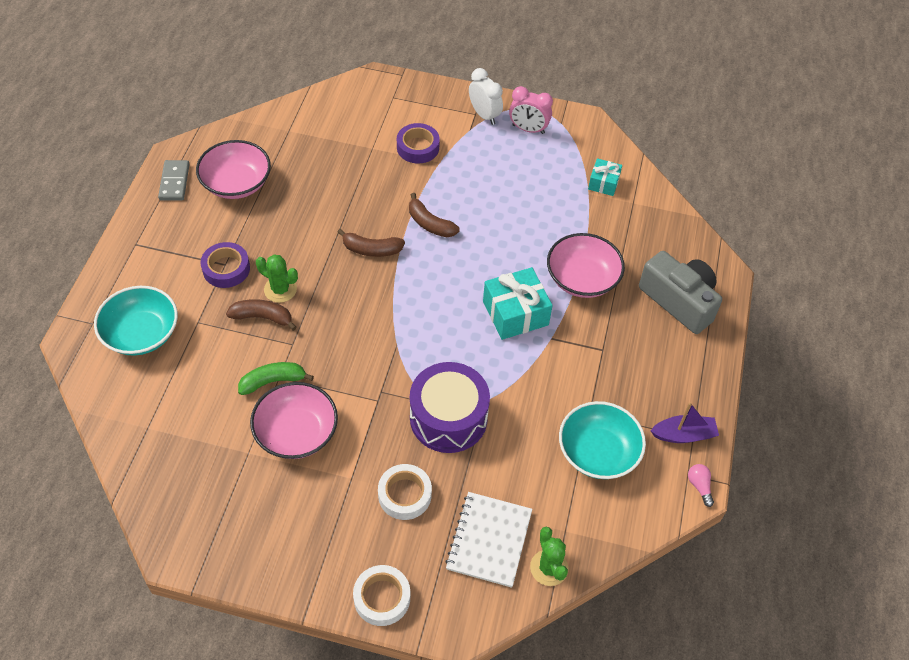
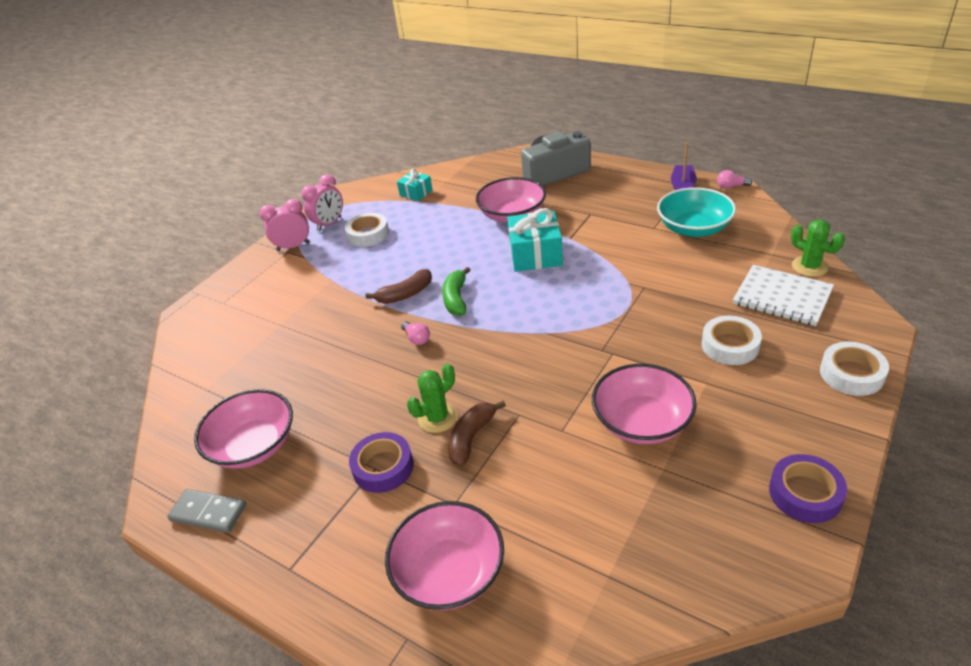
camera: 65 degrees left, 15 degrees down
(141, 333) = (449, 572): turquoise bowl -> pink bowl
(273, 381) = (566, 436): green banana -> green banana (456, 298)
(371, 249) = (417, 338): brown banana -> pink light bulb
(418, 147) = (303, 292): purple tape -> purple tape (805, 493)
(448, 418) = (643, 307): purple drum -> none
(484, 115) = (293, 246): white clock -> pink clock
(518, 166) = (368, 234): none -> white tape
(549, 568) = (809, 267): green cactus -> green cactus turned 45 degrees clockwise

